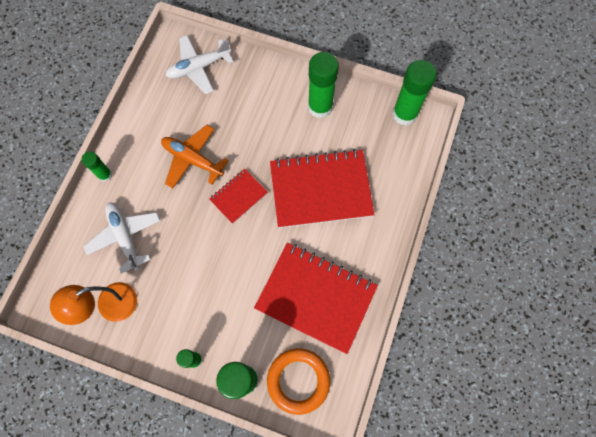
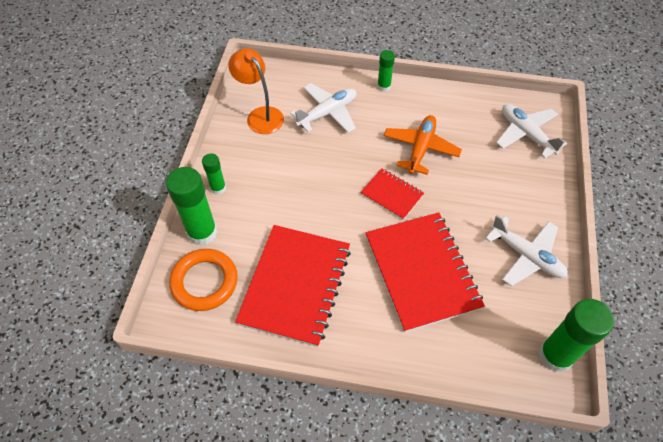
camera: 80 degrees right, 15 degrees down
(320, 107) = (526, 256): green glue stick -> white plane

